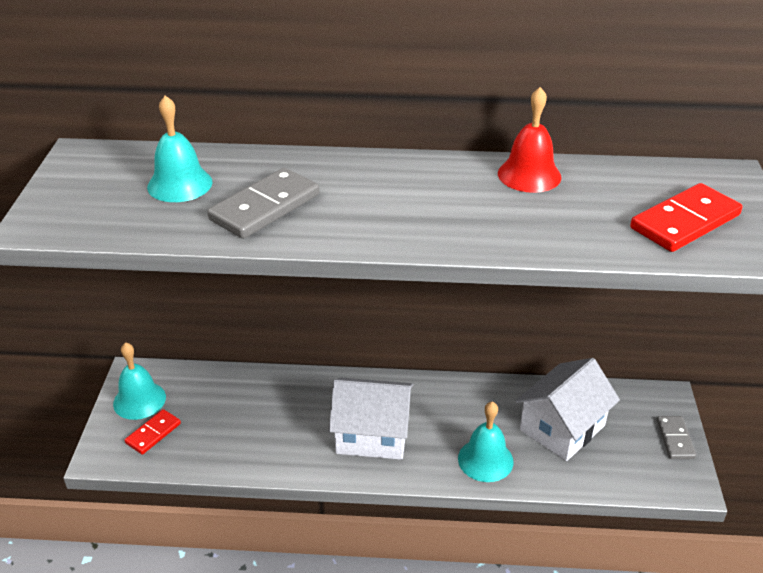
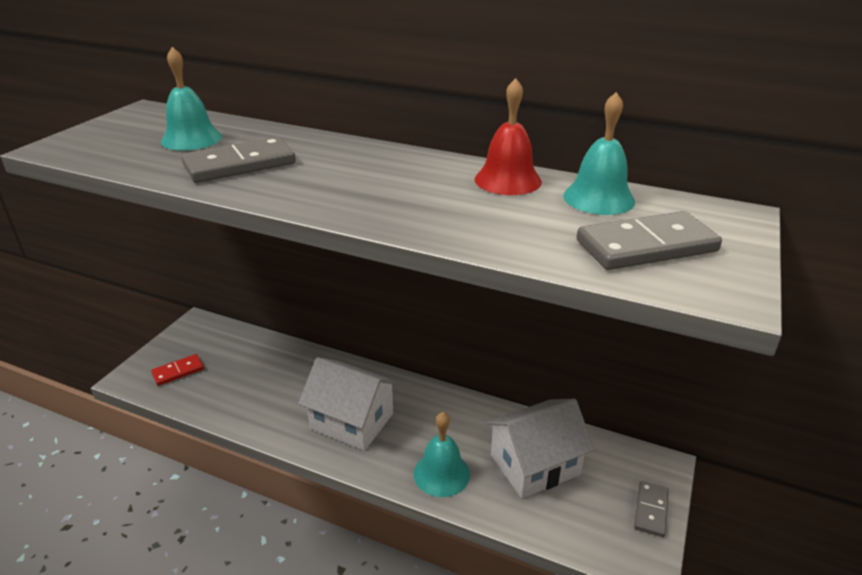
camera: 20 degrees right, 5 degrees down
(139, 400) = (186, 343): turquoise bell -> turquoise bell (598, 198)
(685, 222) = (646, 246): red domino -> grey domino

